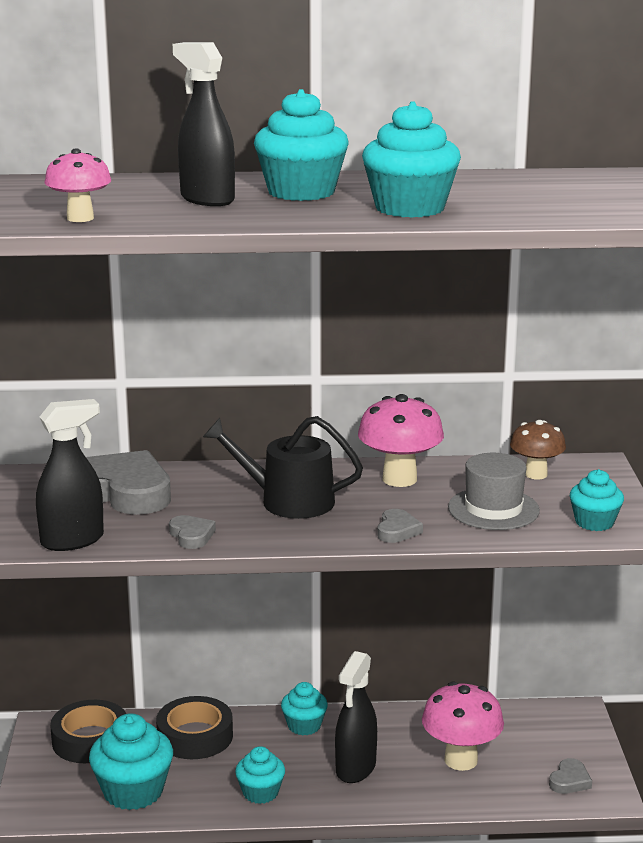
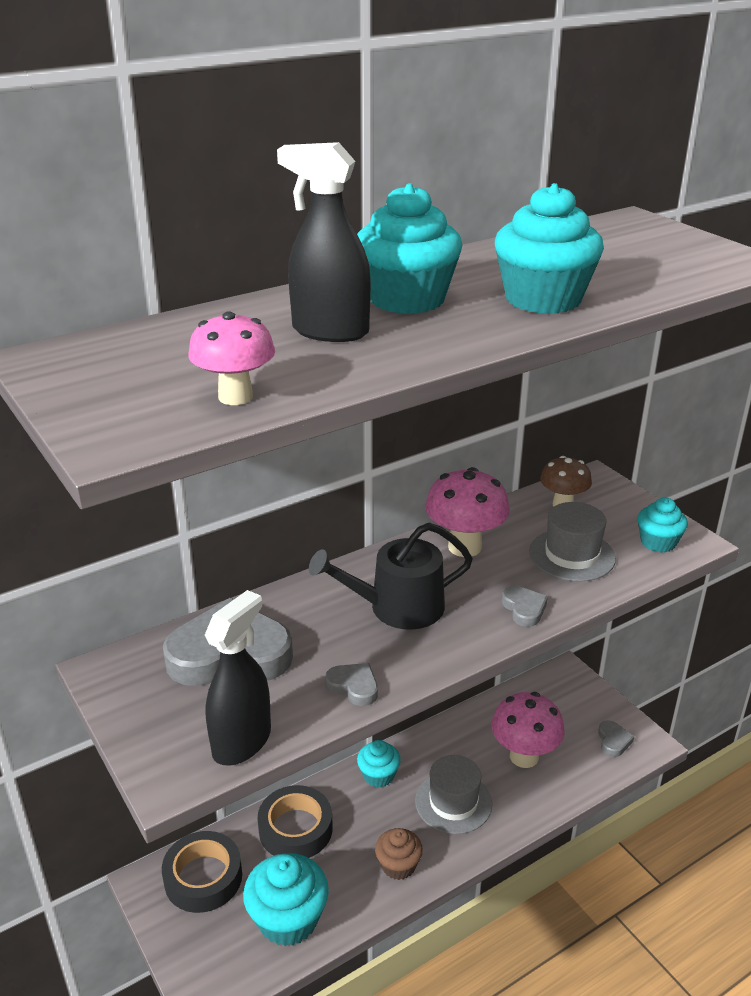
camera: 30 degrees left, 10 degrees up
(260, 792) = (398, 865): turquoise cupcake -> brown cupcake
(355, 768) = (453, 802): black spray bottle -> grey hat

